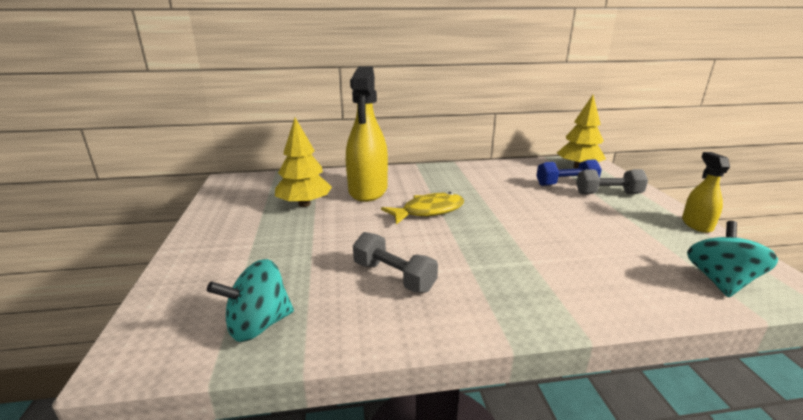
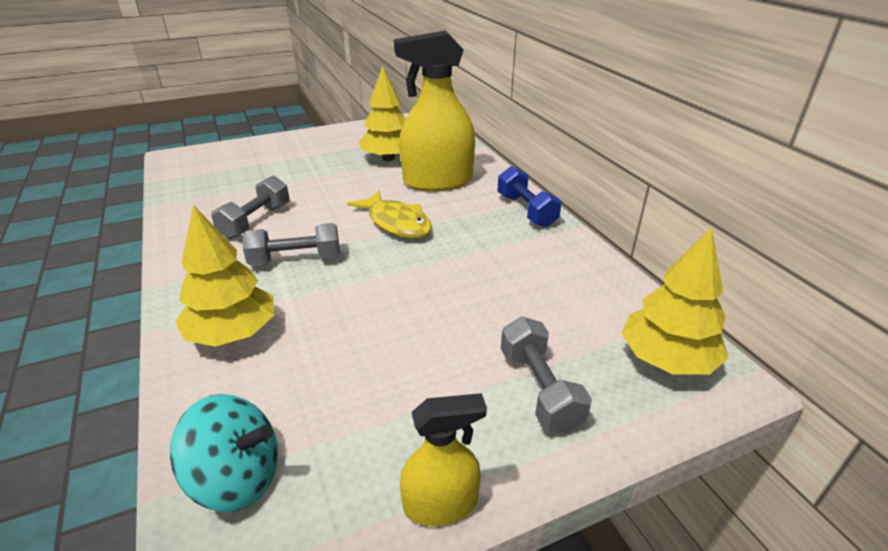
camera: 75 degrees right, 10 degrees up
(258, 325) = (197, 182): turquoise spinning top -> none
(474, 256) = (295, 259): none -> grey dumbbell
(566, 184) = (556, 337): blue dumbbell -> blue dumbbell (526, 210)
(581, 286) = (233, 333): none -> yellow tree

